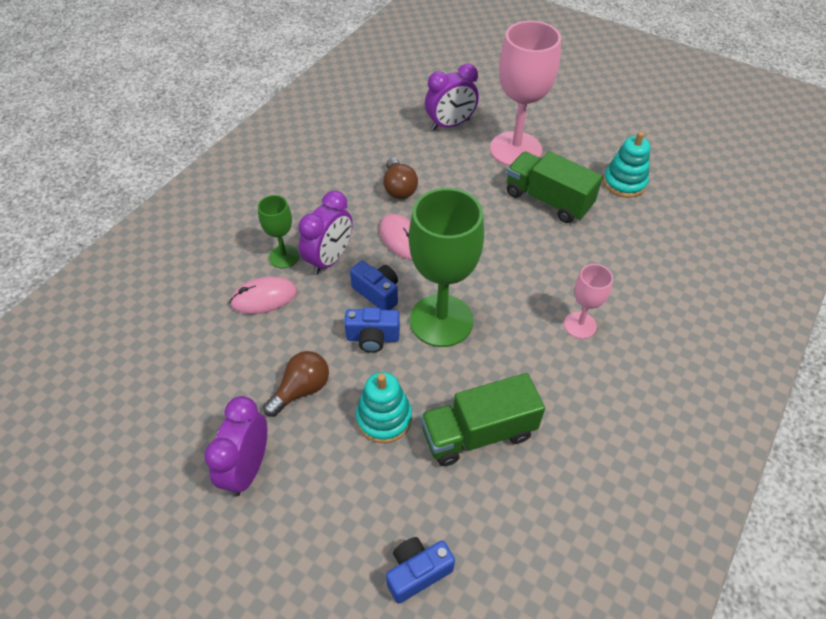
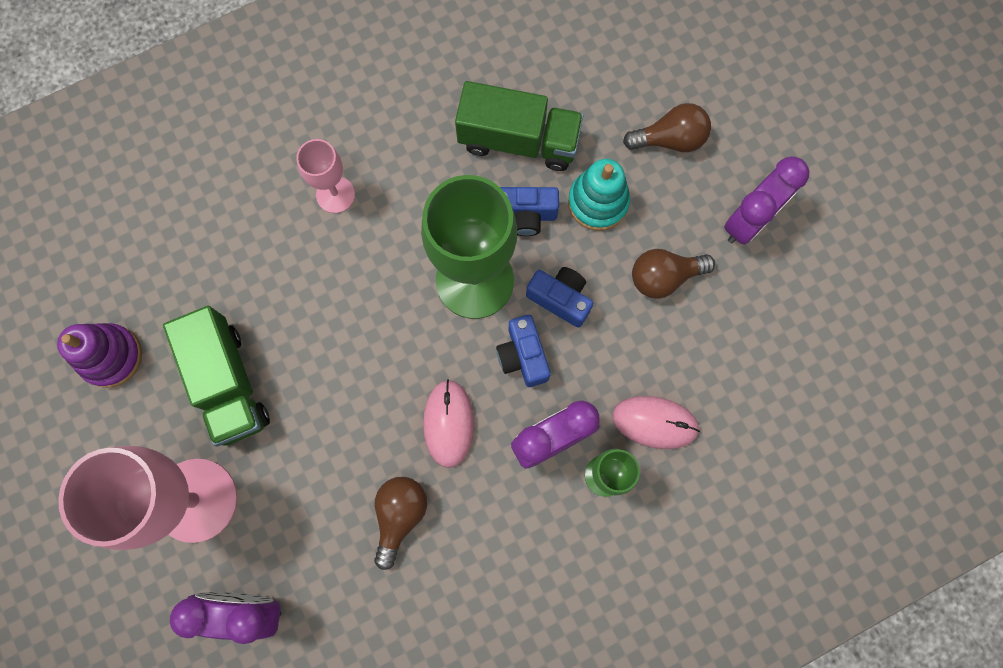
camera: 150 degrees left, 25 degrees up
(351, 503) = (670, 139): none -> brown light bulb
(417, 572) = (643, 57): blue camera -> blue camera (525, 215)
(624, 183) = (111, 356): turquoise stacking toy -> purple stacking toy

